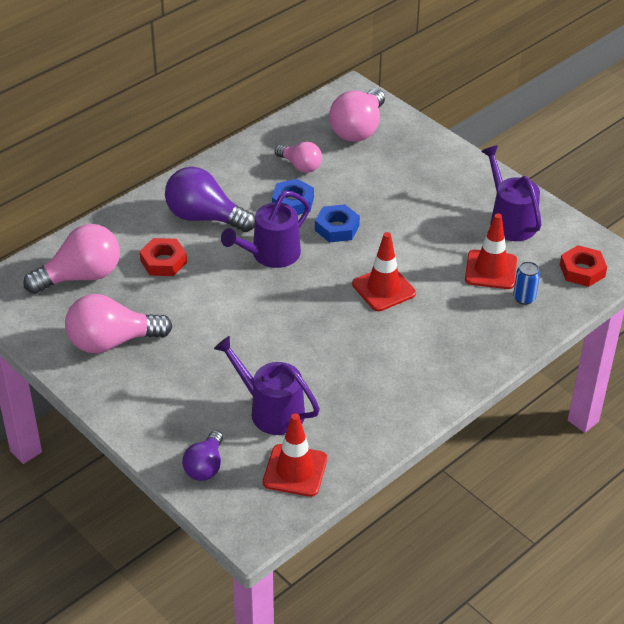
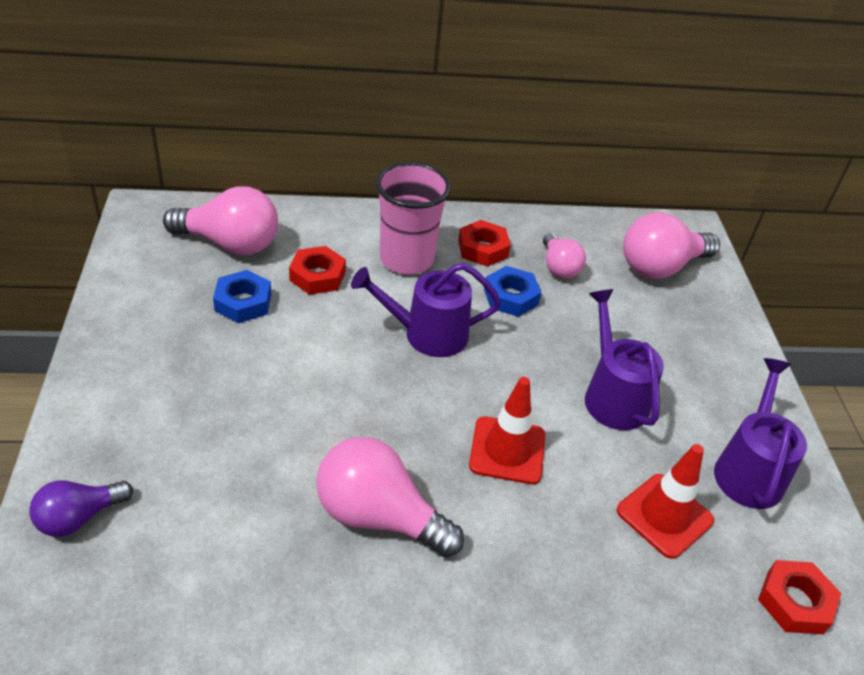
camera: 35 degrees right, 0 degrees up
(112, 342) = (175, 319): pink light bulb -> pink light bulb (379, 516)
(205, 217) = (406, 259): purple light bulb -> pink cup
(242, 182) = (483, 249): none -> red nut
(271, 410) = (222, 504): purple watering can -> purple watering can (613, 396)
(295, 470) = (155, 601): red traffic cone -> none
(337, 228) = (528, 350): blue nut -> blue nut (243, 302)
(524, 298) = (675, 584): blue can -> none

